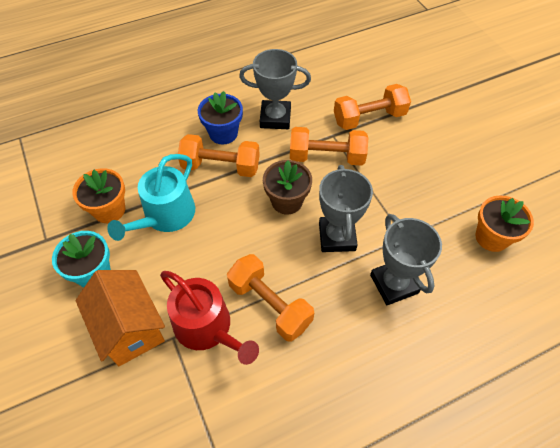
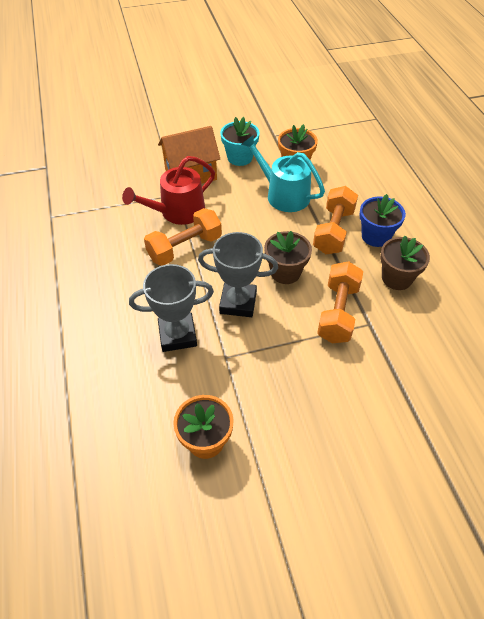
camera: 100 degrees right, 5 degrees down
(275, 118) = (396, 278): grey trophy -> brown flower pot
(369, 118) = (396, 365): orange dumbbell -> none

